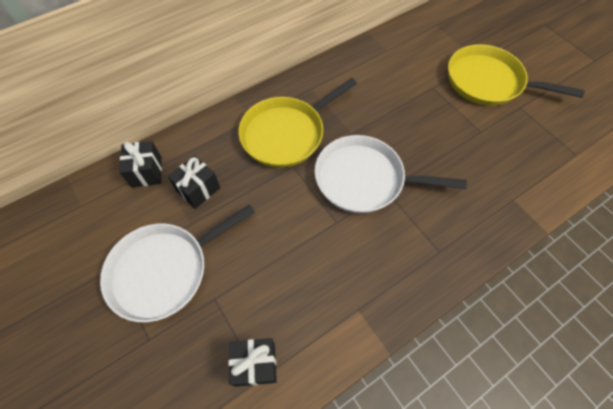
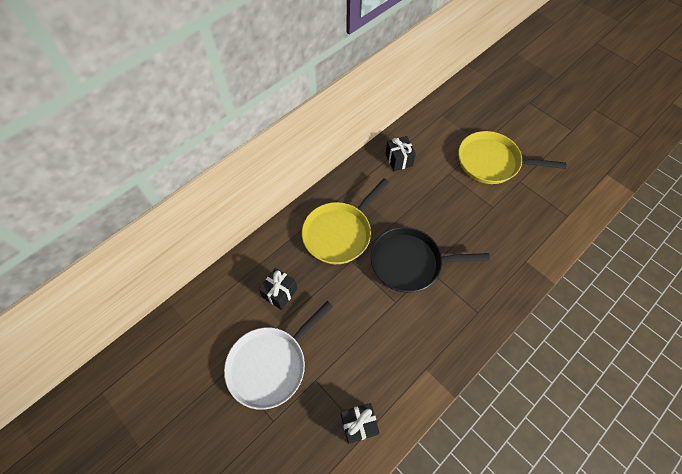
camera: 10 degrees left, 0 degrees up
(146, 172) = (233, 285): black gift -> black gift (399, 160)
(364, 179) = (409, 263): white pan -> black pan

